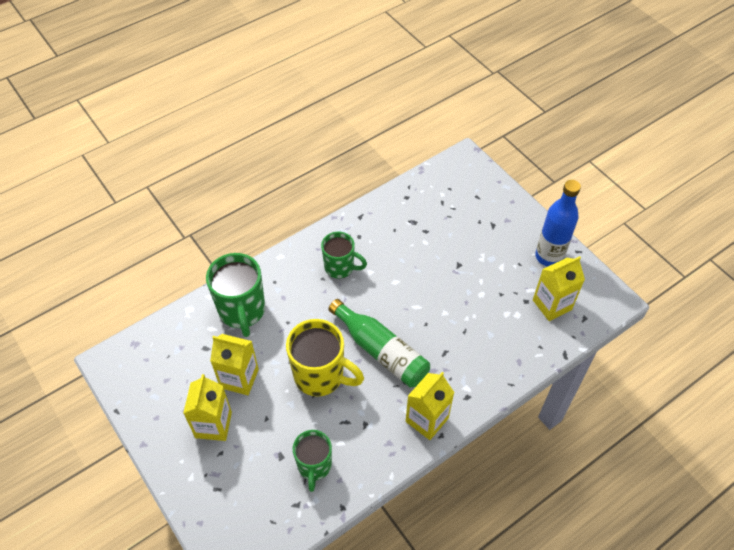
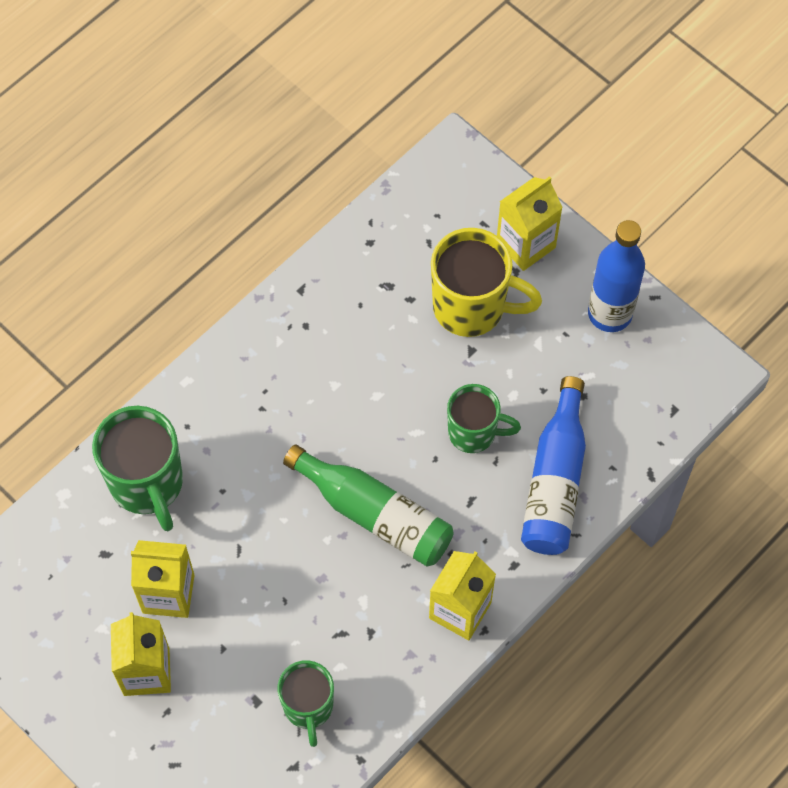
camera: 10 degrees left, 10 degrees up
(321, 376) = (290, 569): yellow mug -> yellow mug (472, 307)
(340, 267) = (286, 385): green mug -> green mug (474, 433)
(501, 349) = (555, 481): none -> blue bottle
(552, 305) = (623, 395): yellow carton -> yellow carton (526, 244)

